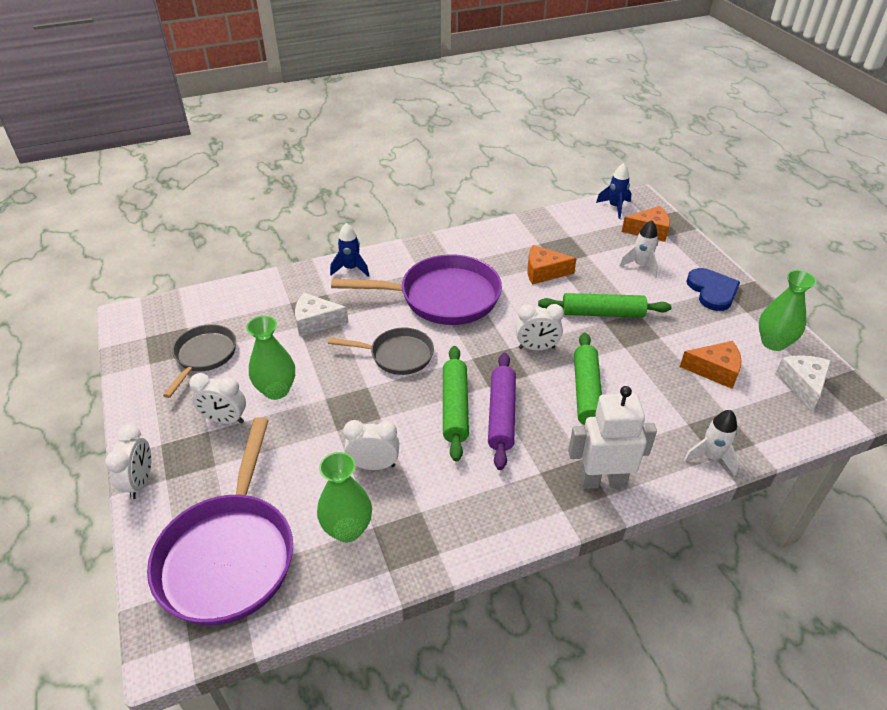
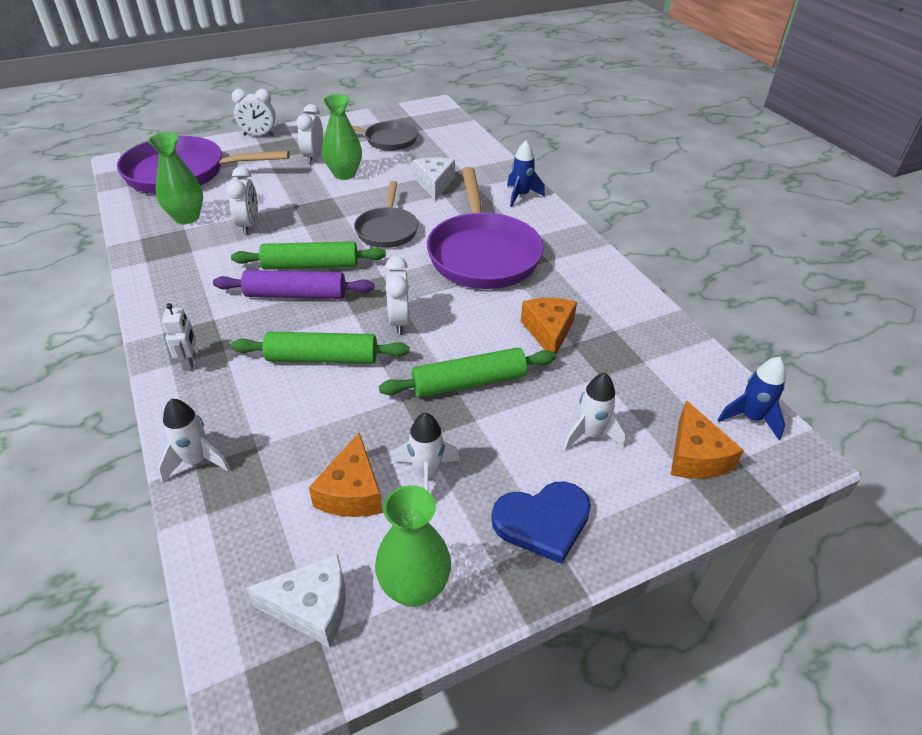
camera: 85 degrees right, 0 degrees up
(602, 313) = (469, 382): green rolling pin -> green rolling pin turned 75 degrees clockwise
(602, 481) = (190, 362): white robot -> white robot, size x0.51
(691, 336) = (426, 474): none -> white rocket

